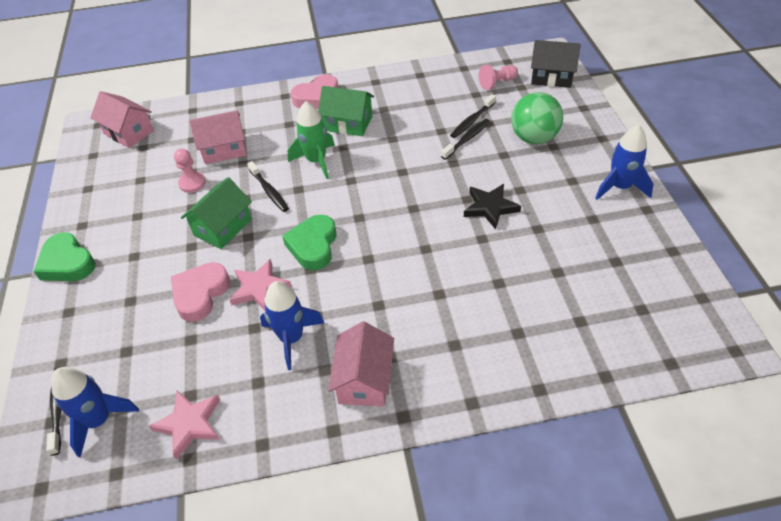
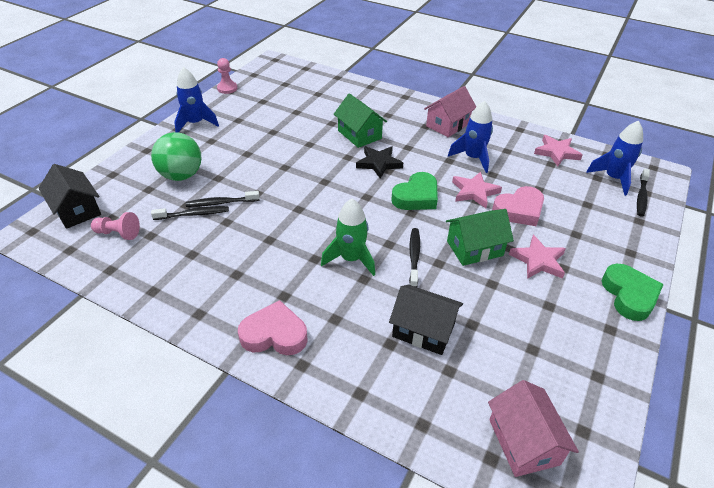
camera: 145 degrees left, 5 degrees down
(159, 249) = (538, 260): none -> pink star
(192, 183) = (479, 309): pink pawn -> pink pawn (227, 88)
(224, 149) = (423, 330): pink house -> black house
(348, 123) = (284, 279): green house -> green house (359, 134)
(490, 207) = (280, 154): black star -> black star (379, 163)

